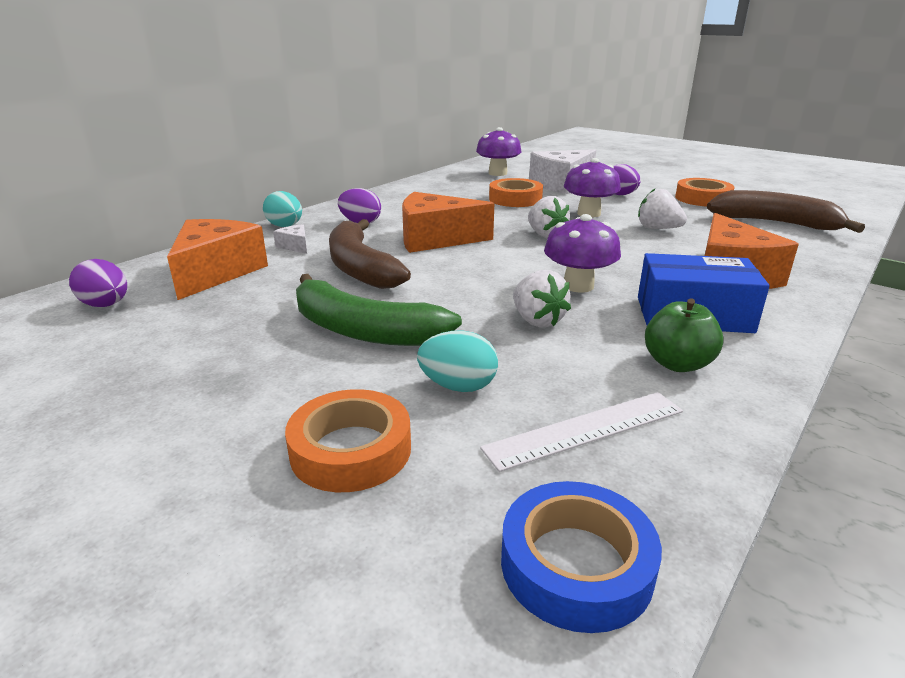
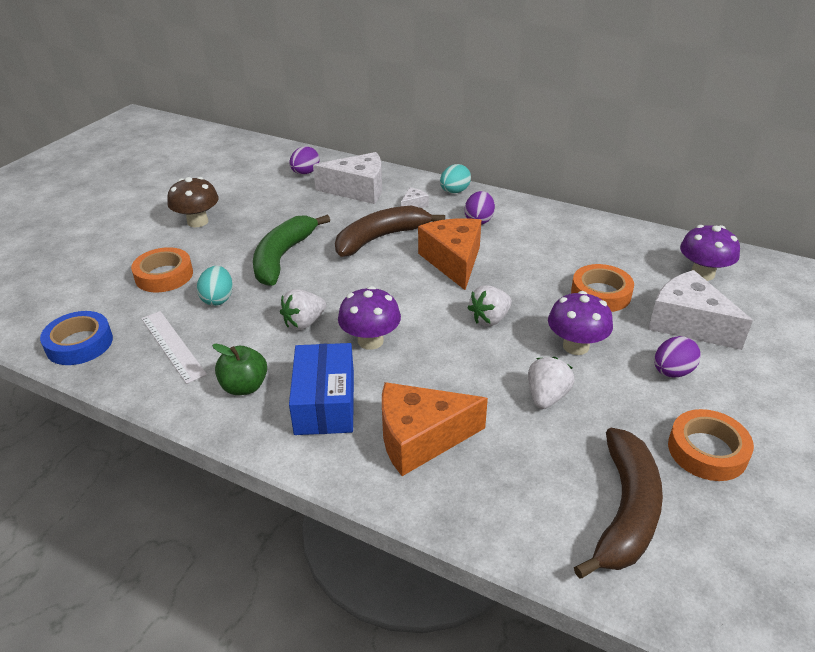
camera: 80 degrees right, 10 degrees up
(164, 413) = (197, 222): none -> brown mushroom
(216, 272) = (358, 190): orange cheese -> white cheese

